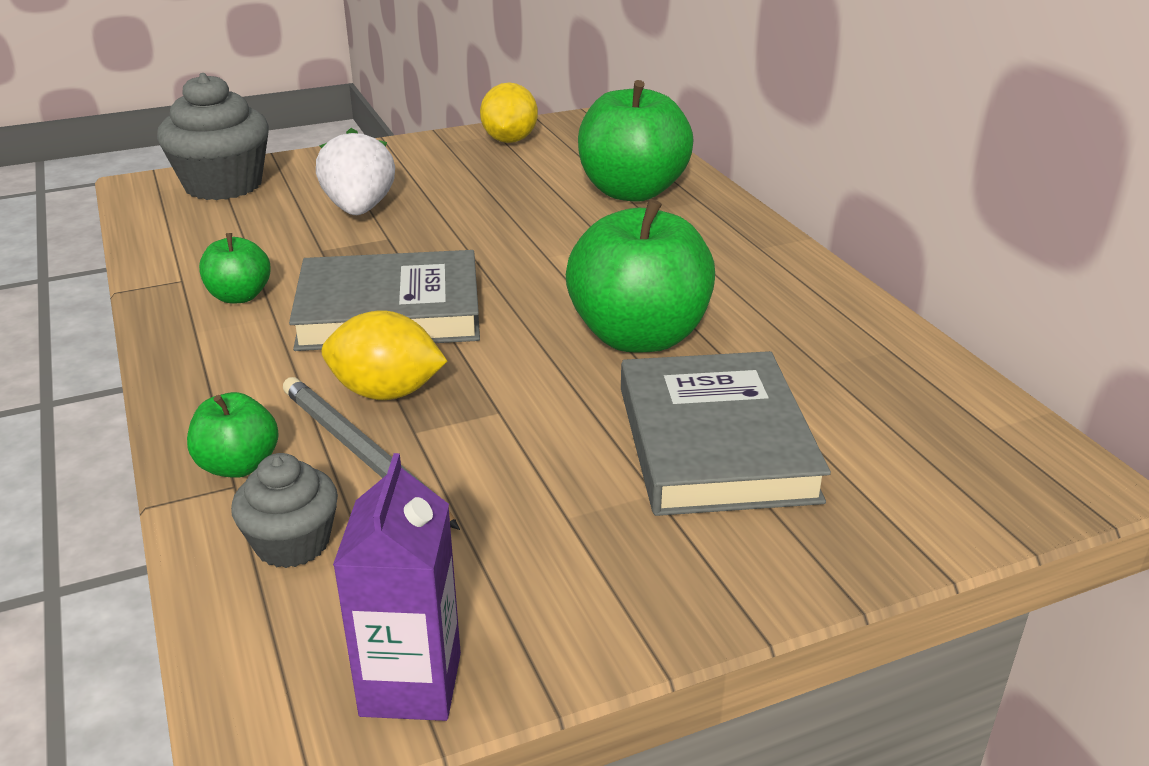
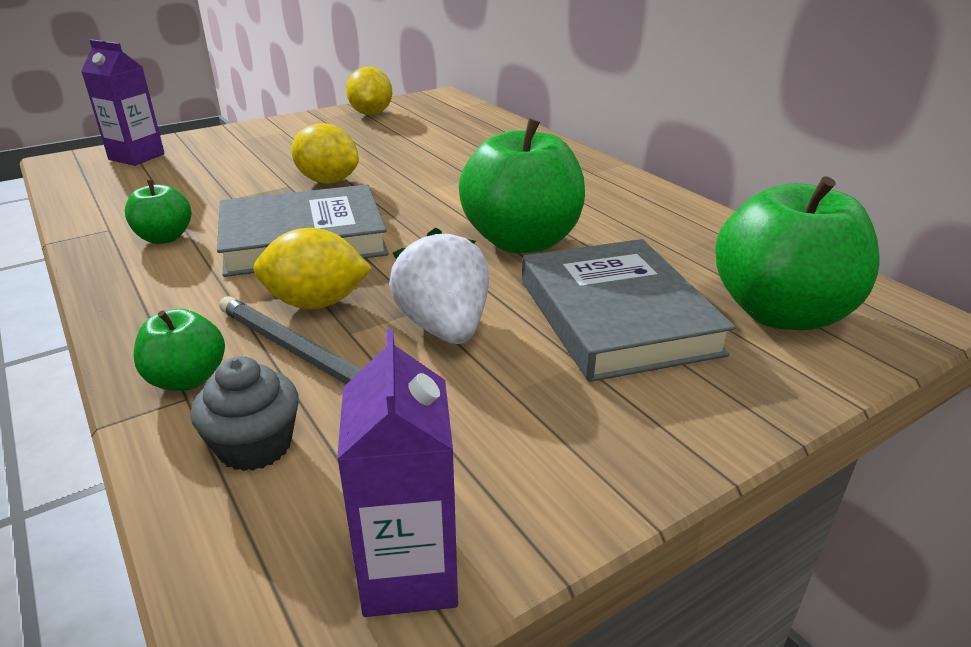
camera: 10 degrees left, 0 degrees up
(223, 185) = (136, 157): grey cupcake -> purple carton
(359, 209) = (259, 167): white strawberry -> white strawberry (444, 327)
(434, 235) = (328, 181): none -> yellow lemon
(632, 191) = (479, 141): green apple -> green apple (780, 313)

